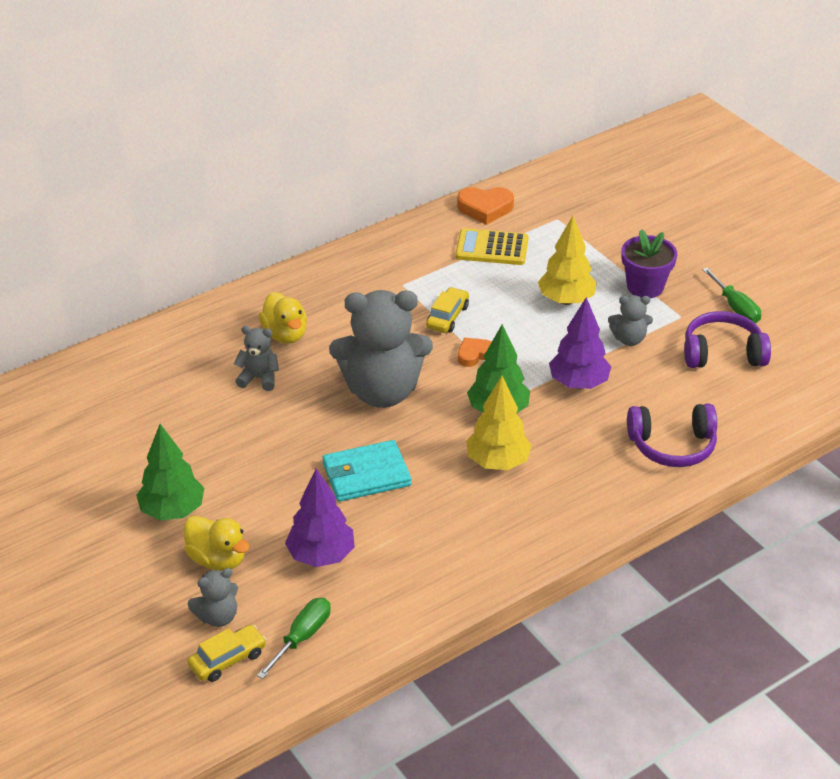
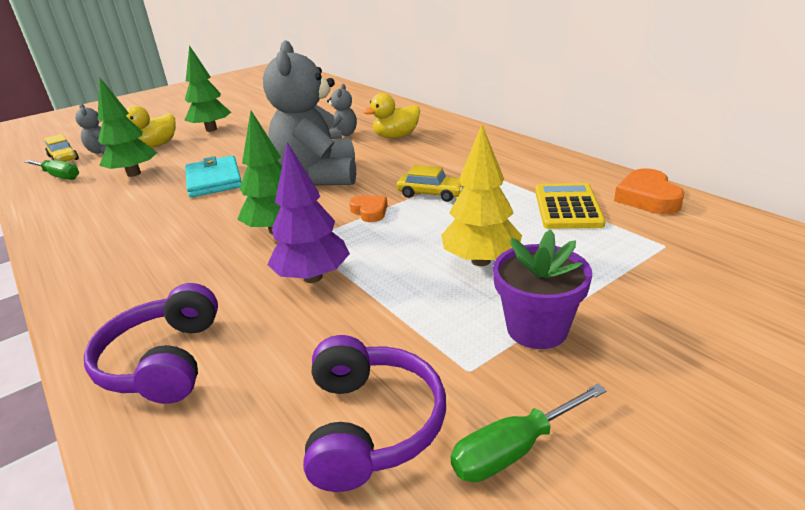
camera: 90 degrees right, 10 degrees down
(321, 556) = (134, 174): purple tree -> green tree
(497, 462) = (198, 235): yellow tree -> none
(629, 339) = (403, 315): grey teddy bear -> none

